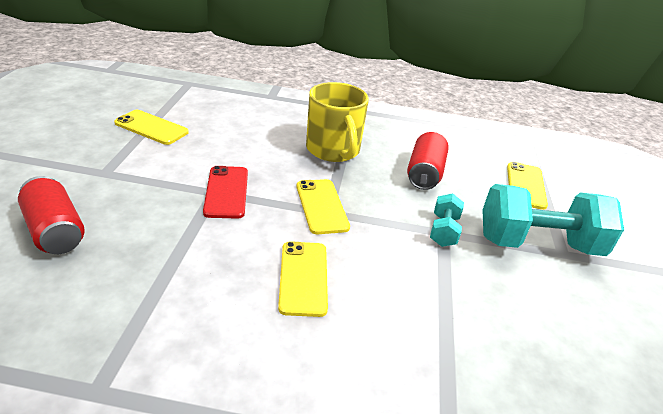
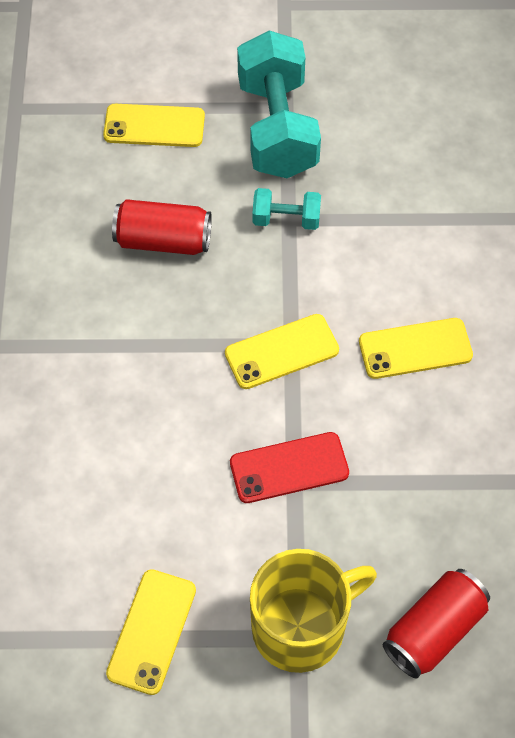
camera: 95 degrees left, 25 degrees up
(333, 150) = (136, 359): yellow mug -> yellow mug (301, 626)

